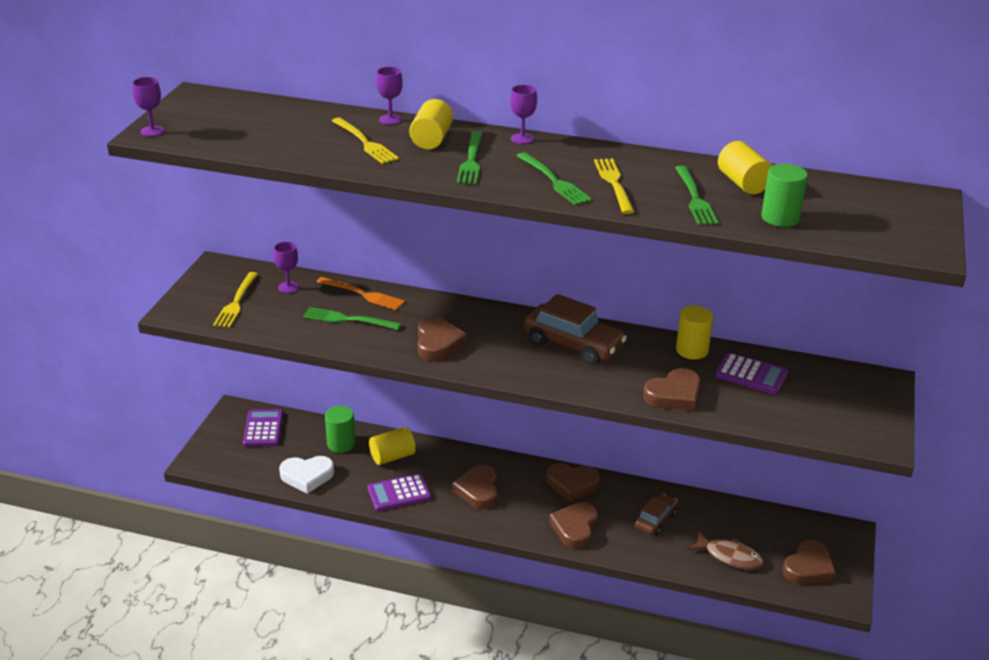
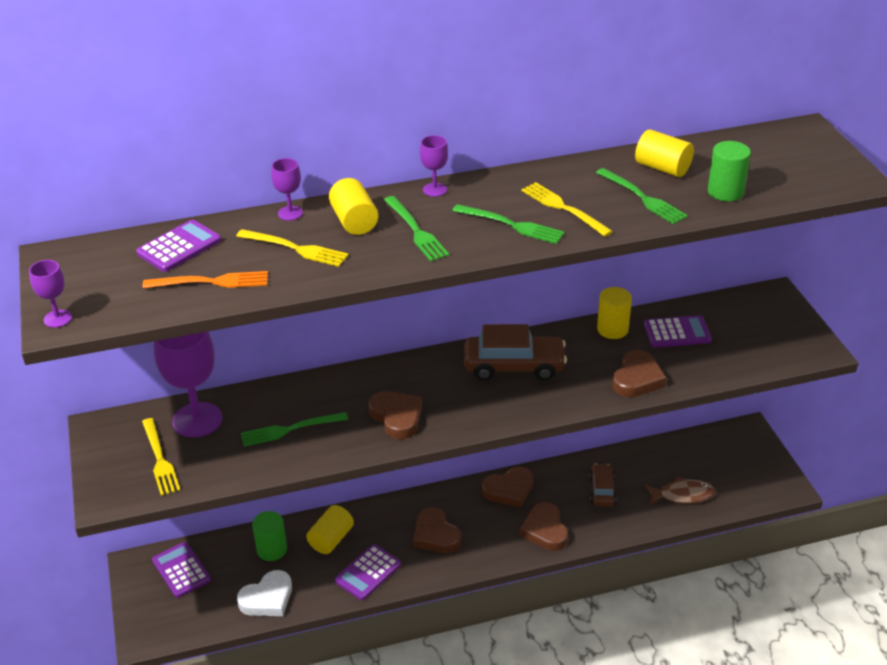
camera: 30 degrees left, 5 degrees up
(285, 115) = (179, 247): none -> purple calculator
(288, 287) = (197, 420): purple goblet -> purple goblet, size x2.14
(363, 294) = (279, 396): orange fork -> orange fork (212, 282)
(808, 567) = (745, 475): brown heart -> none

